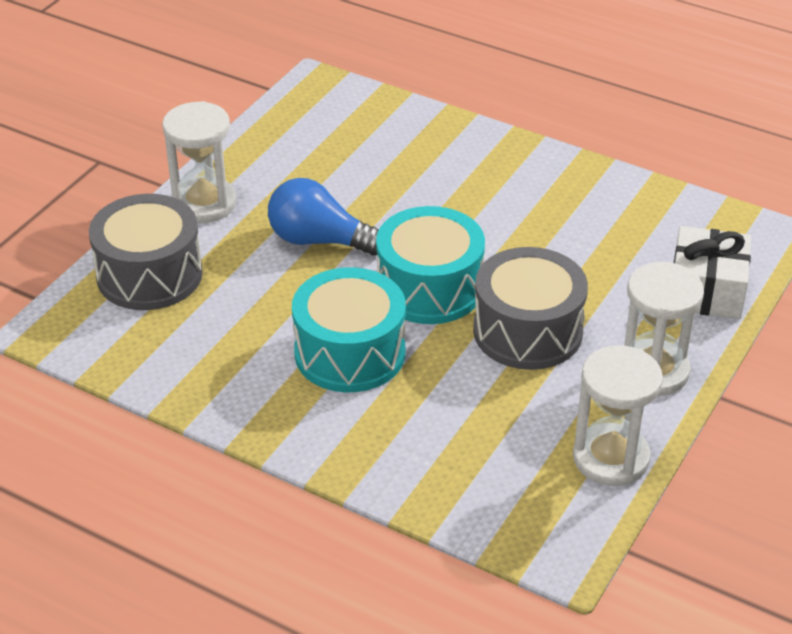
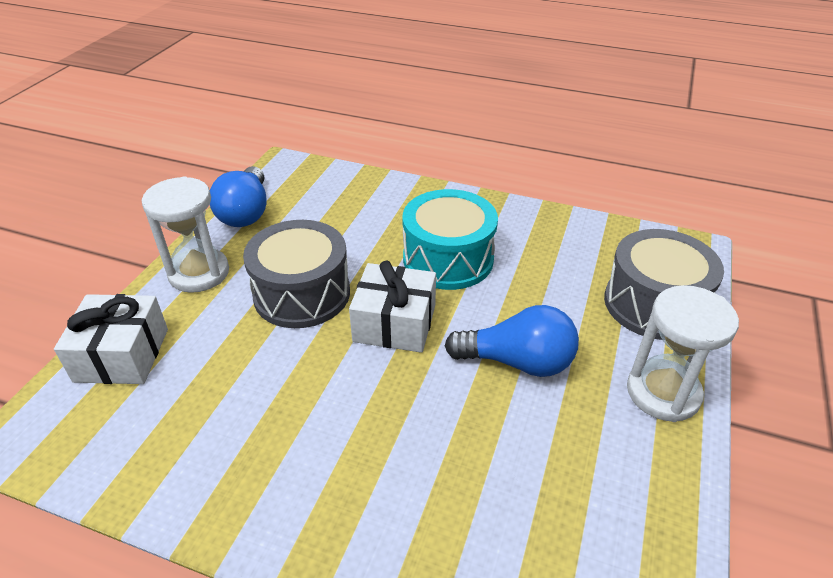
camera: 170 degrees right, 0 degrees up
(429, 288) = (394, 323): turquoise drum -> white gift
(610, 458) = (246, 212): white hourglass -> blue light bulb

